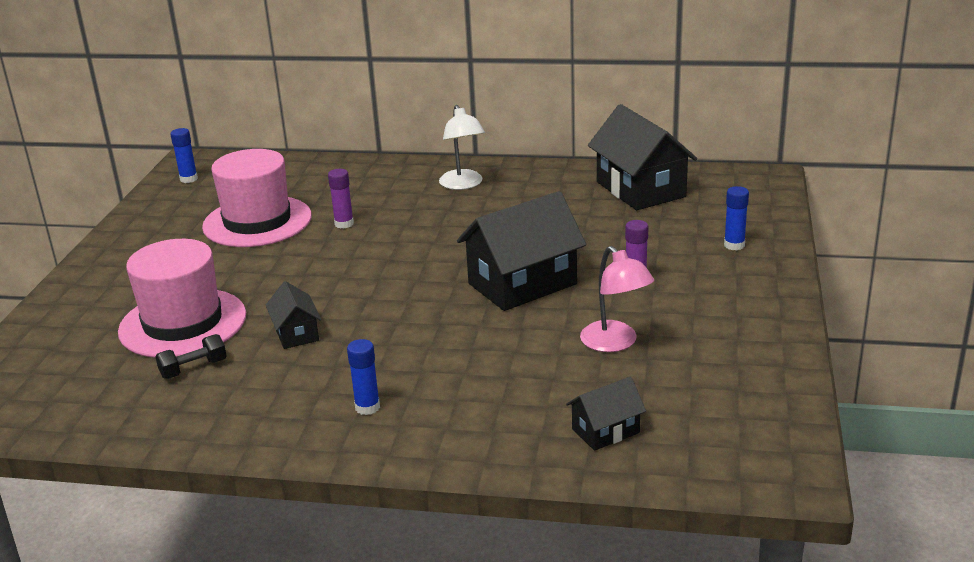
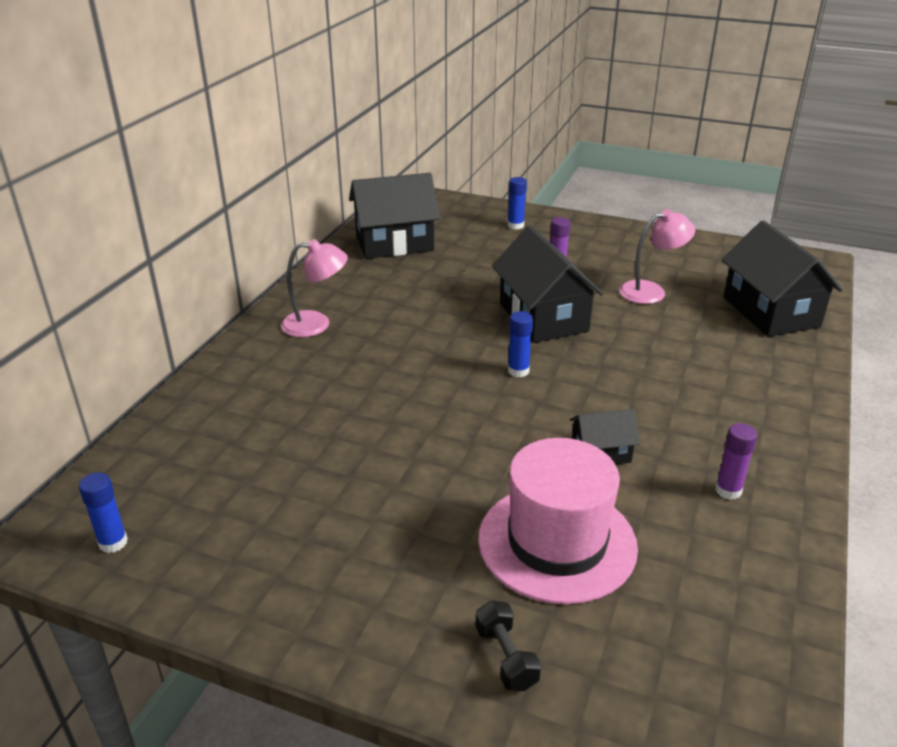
camera: 80 degrees left, 5 degrees up
(193, 369) = (662, 531): black dumbbell -> black dumbbell (506, 657)
(257, 221) = (311, 474): pink hat -> none
(344, 224) = (361, 407): purple glue stick -> purple glue stick (728, 490)
(367, 407) = (740, 416): blue glue stick -> blue glue stick (518, 371)
(463, 184) = (316, 324): white lamp -> pink lamp
(605, 431) = (770, 312): black house -> black house, size x1.97

